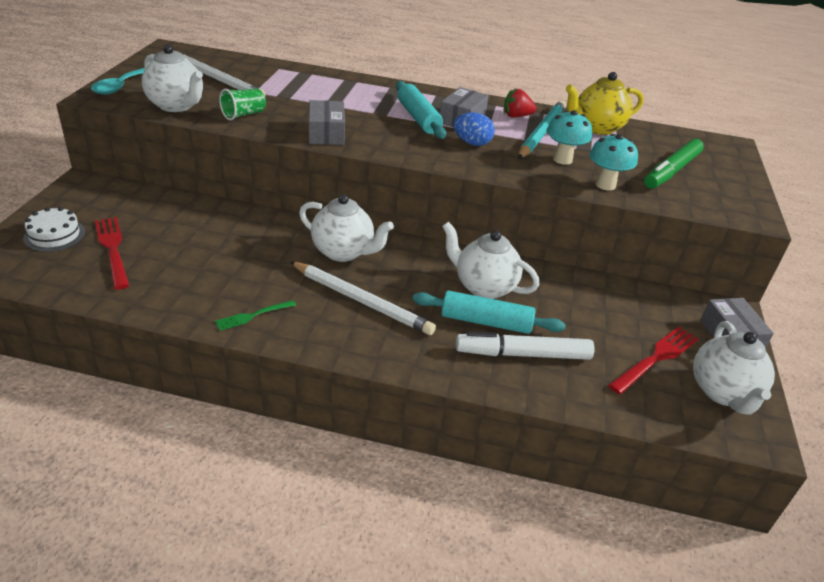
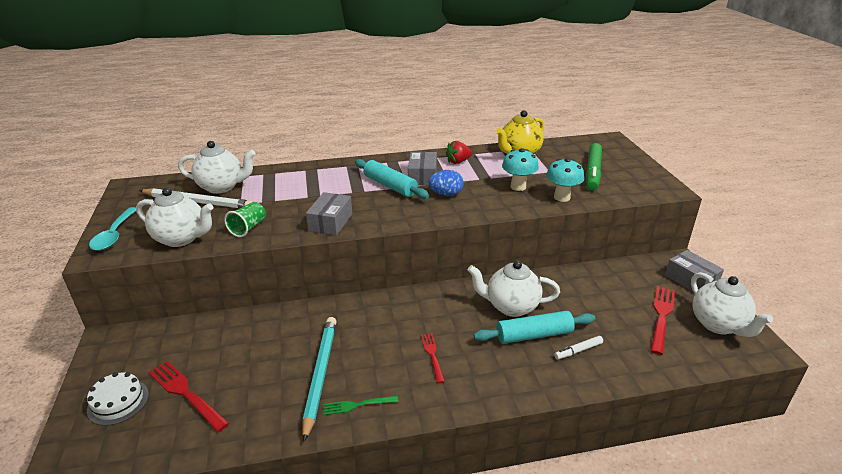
camera: 20 degrees left, 5 degrees down
(253, 315) = (357, 405): green fork -> green fork turned 45 degrees clockwise
(326, 133) = (330, 222): grey box -> grey box turned 45 degrees clockwise
(343, 252) = (387, 318): white teapot -> white teapot (222, 187)
(361, 301) = (432, 355): white pencil -> red fork
(523, 354) = (578, 351): white marker -> white marker, size x0.50
(541, 133) = (486, 170): turquoise pencil -> turquoise pencil (320, 375)

